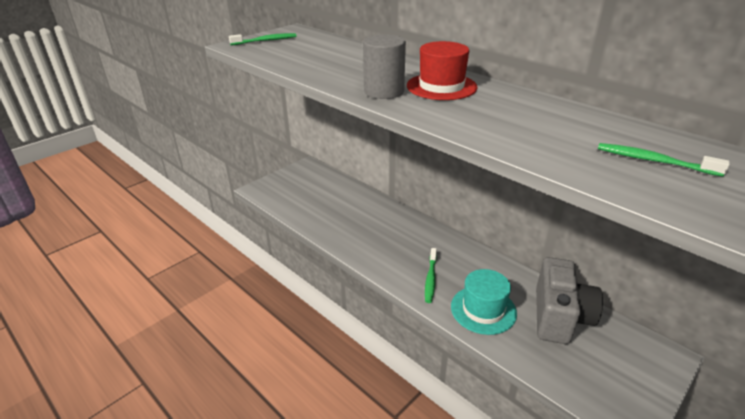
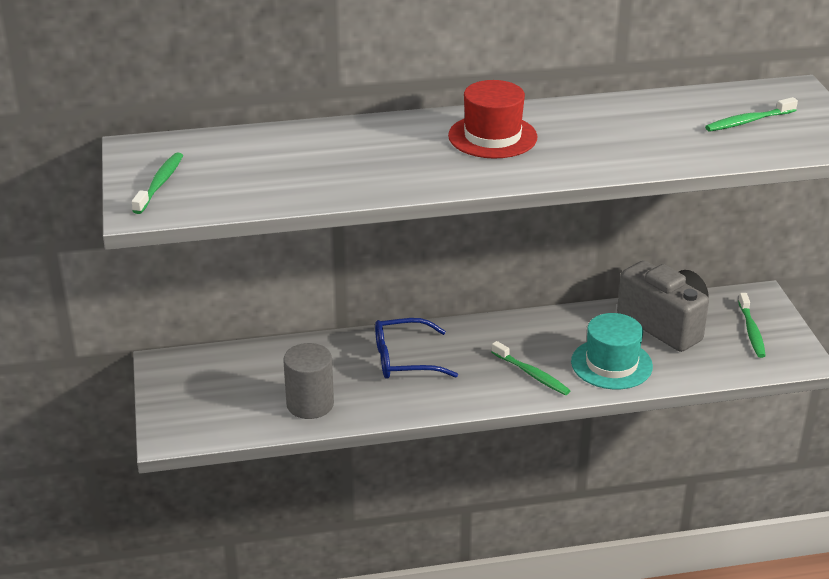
camera: 55 degrees left, 0 degrees up
(384, 91) = (464, 171): grey cylinder -> grey cylinder (310, 404)
(388, 227) = (405, 359): none -> blue glasses
(619, 370) = (751, 331): none -> green toothbrush

